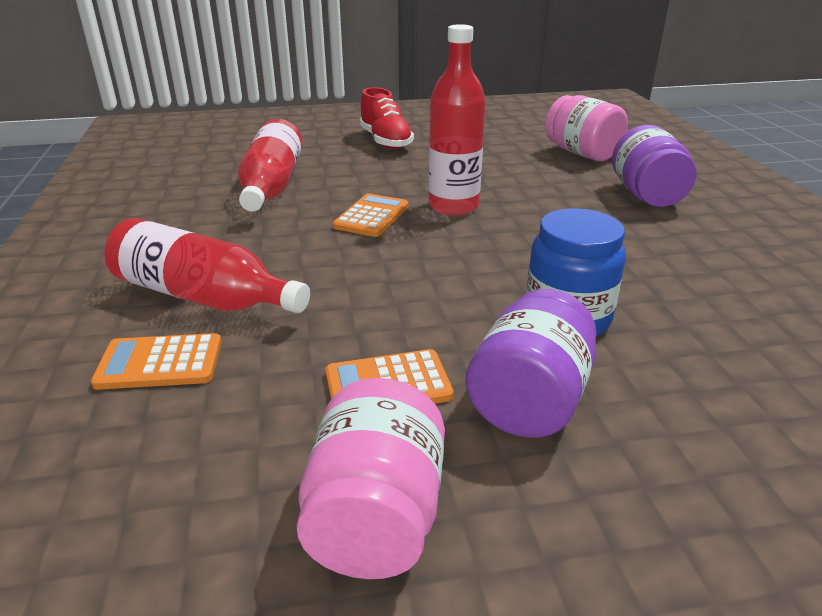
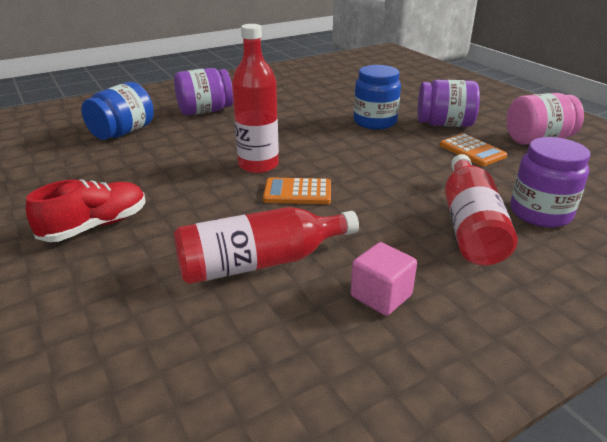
camera: 110 degrees left, 0 degrees up
(160, 363) = (540, 213): orange calculator -> purple jar
(172, 220) = (381, 296): none -> pink cube
(581, 153) = (123, 132): pink jar -> blue jar

